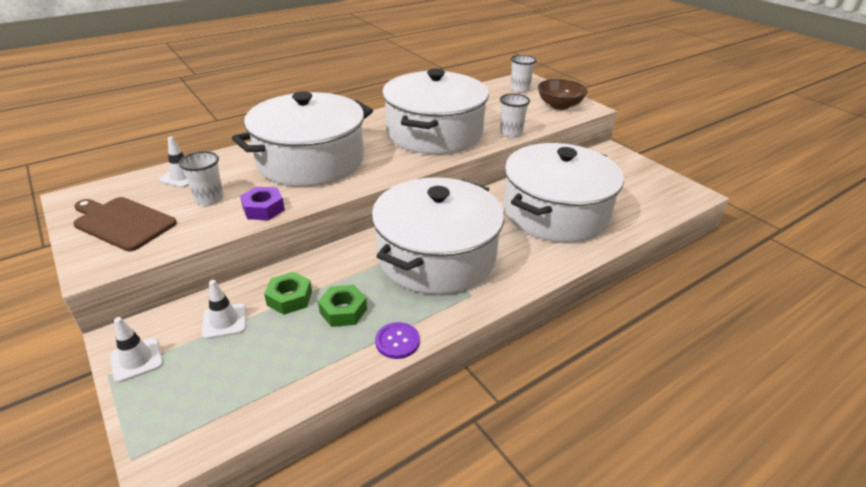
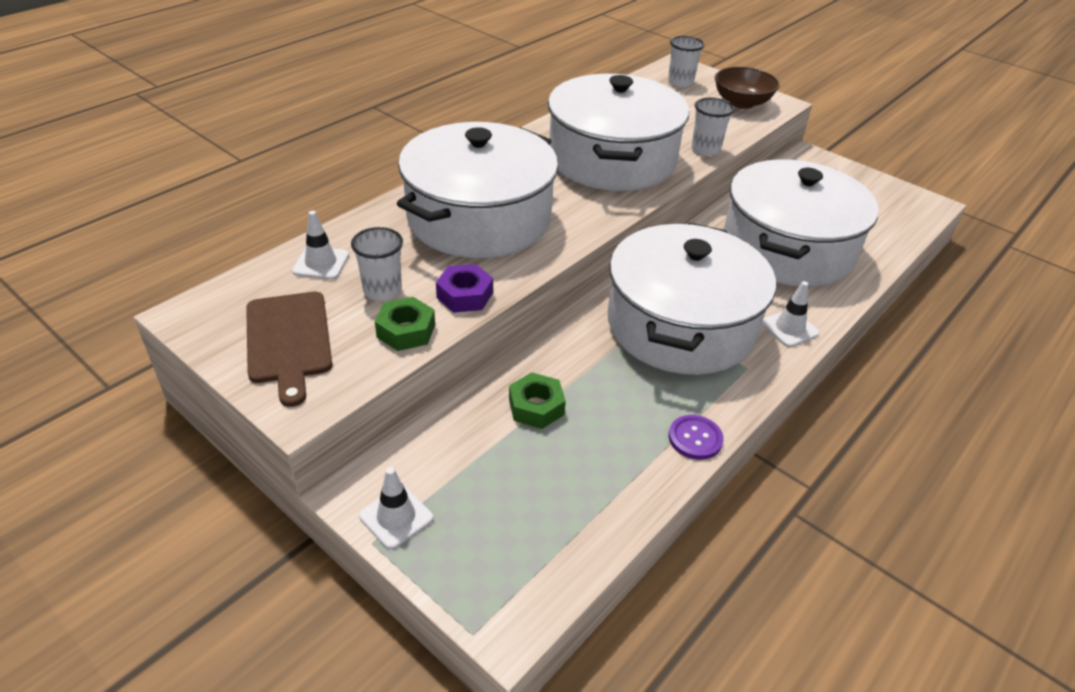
camera: 15 degrees left, 5 degrees up
(122, 222) = (289, 341): brown cutting board -> brown cutting board turned 120 degrees counterclockwise
(224, 321) = (474, 449): white traffic cone -> white traffic cone (789, 328)
(343, 311) = (611, 412): green nut -> green nut (406, 331)

